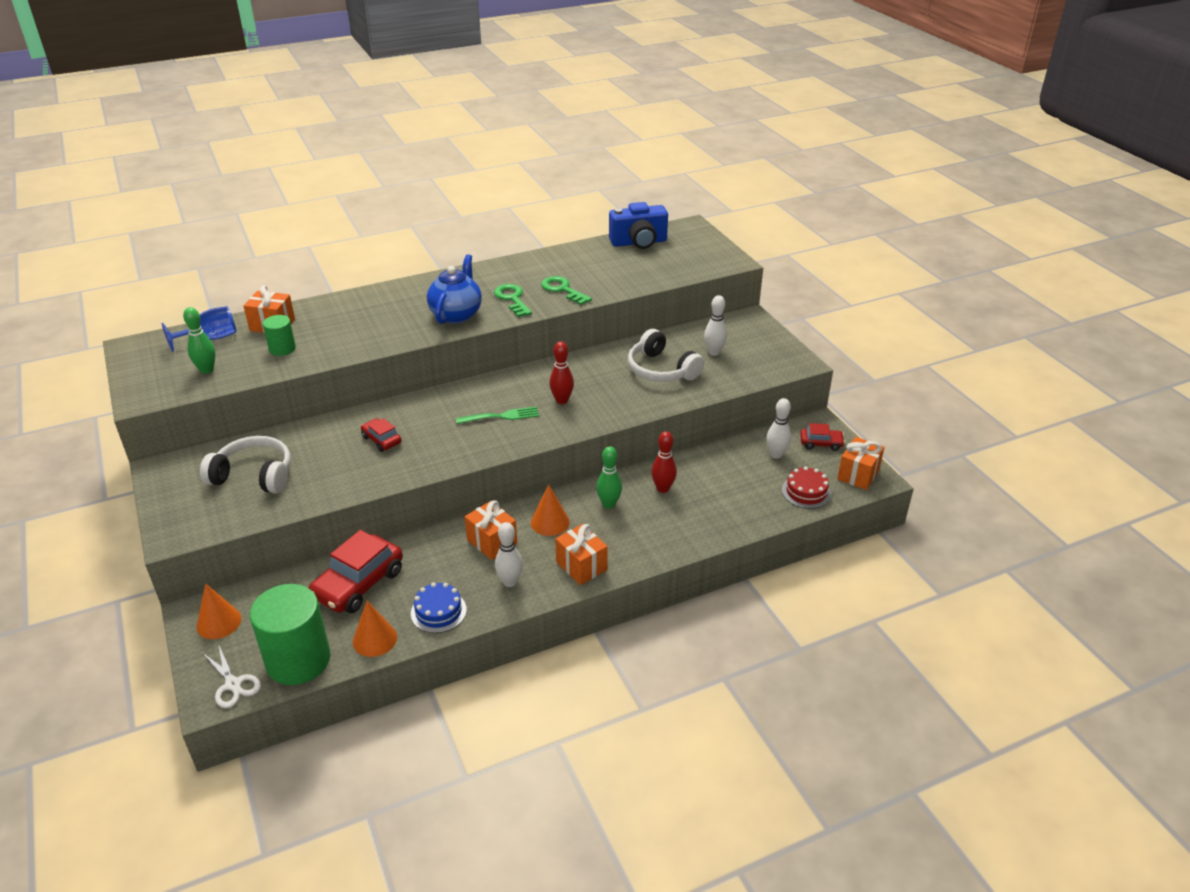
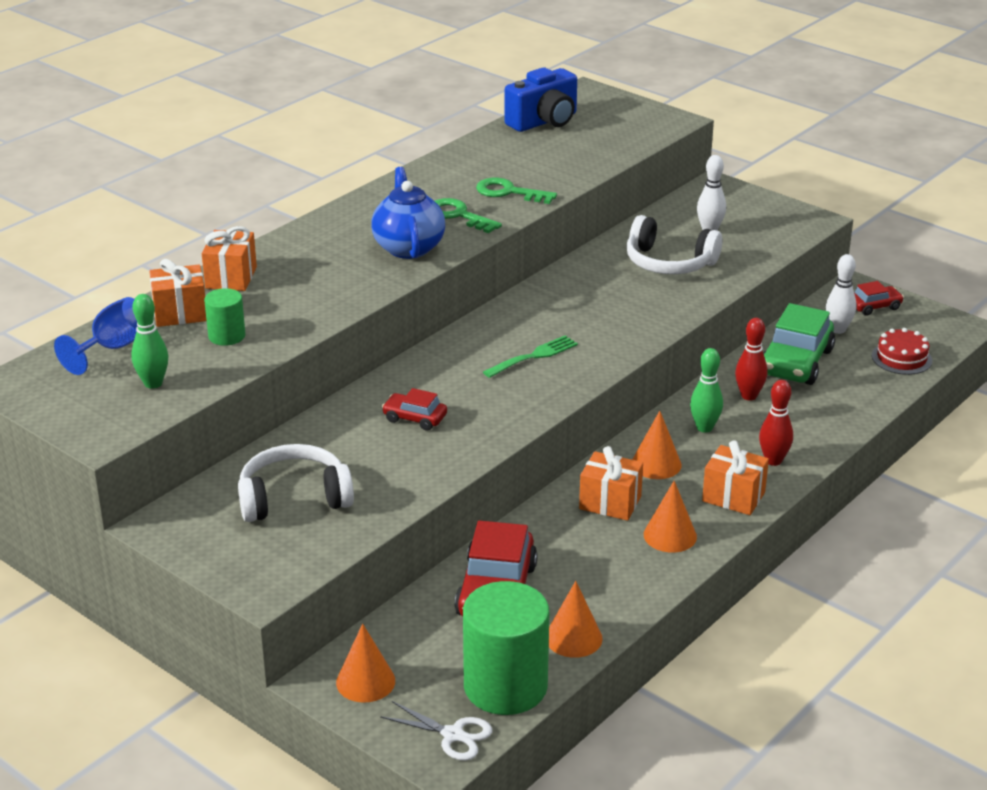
camera: 25 degrees left, 5 degrees down
(438, 611) = (619, 588): blue cake -> none
(510, 582) = (670, 535): white bowling pin -> orange cone
(562, 400) = (587, 322): red bowling pin -> red bowling pin (773, 460)
(721, 472) = (795, 362): none -> green car
(858, 474) = (938, 327): orange gift -> orange gift (231, 278)

